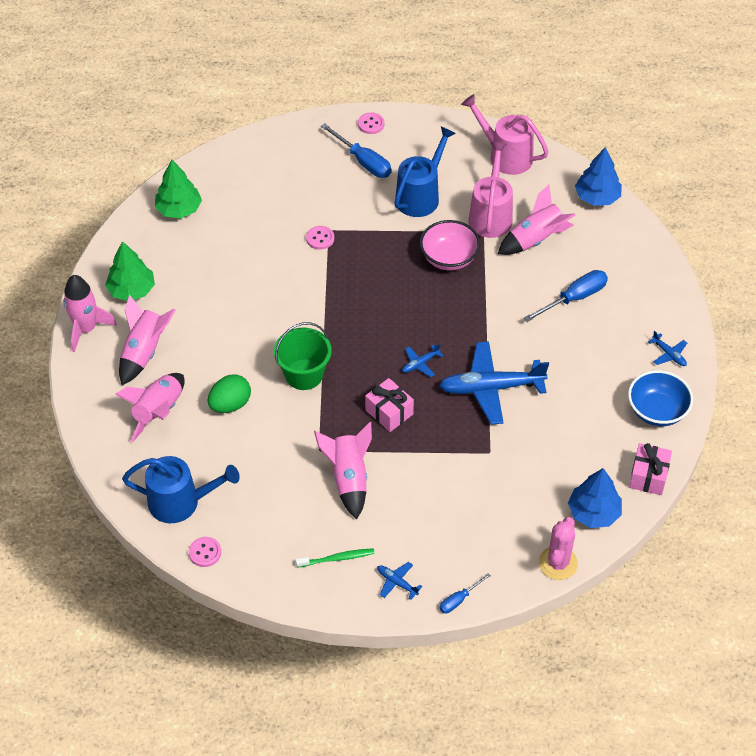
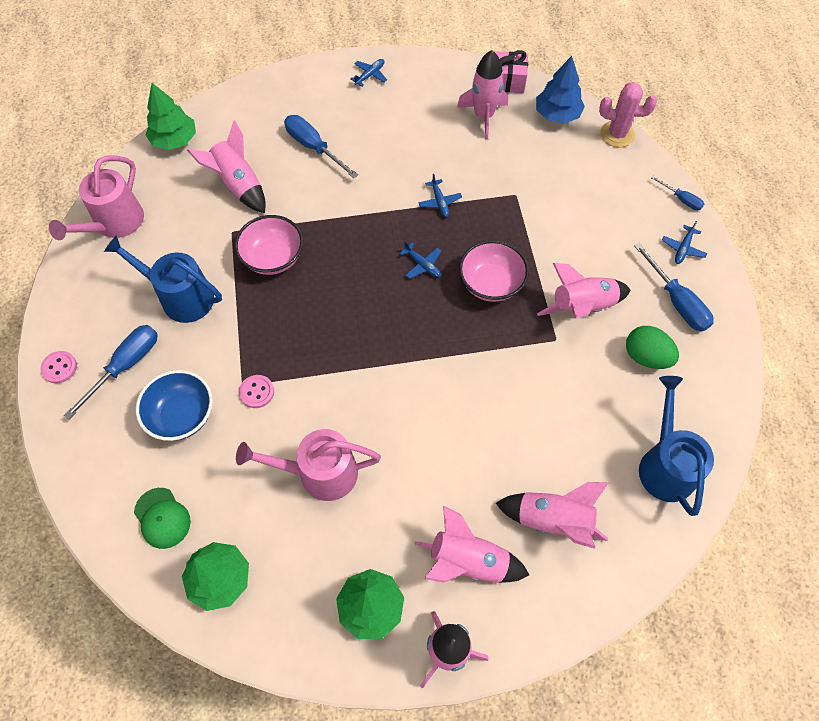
camera: 100 degrees left, 10 degrees up
(205, 552) = (716, 425): pink button -> none
(230, 404) = (521, 441): green egg -> green egg (646, 357)
(233, 180) = (162, 518): none -> green cap
(304, 374) = (461, 372): green bucket -> none
(337, 558) = (676, 301): green toothbrush -> blue screwdriver
(389, 412) = (491, 283): pink gift -> pink bowl
(491, 215) = (206, 227): pink watering can -> pink watering can (319, 473)
(491, 388) = (439, 202): blue plane -> blue plane, size x0.44
(597, 197) = (174, 140): blue tree -> green tree
(599, 444) = (483, 116): none -> pink rocket
(657, 411) = (436, 80): blue bowl -> blue bowl (182, 415)

